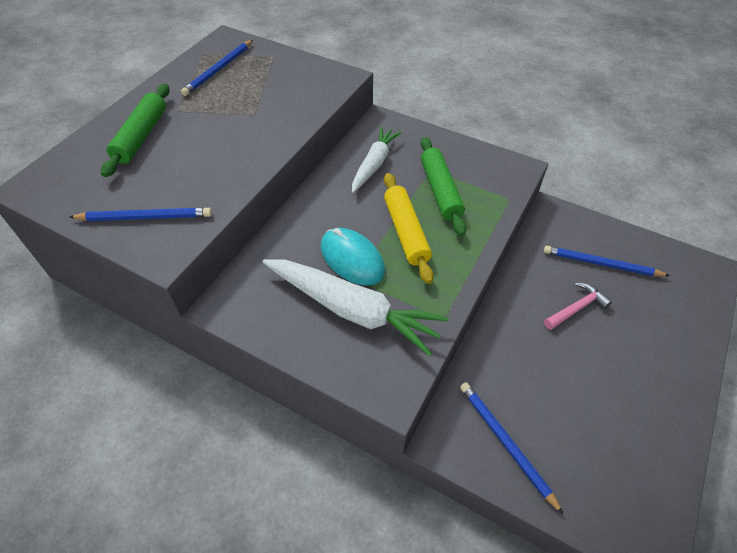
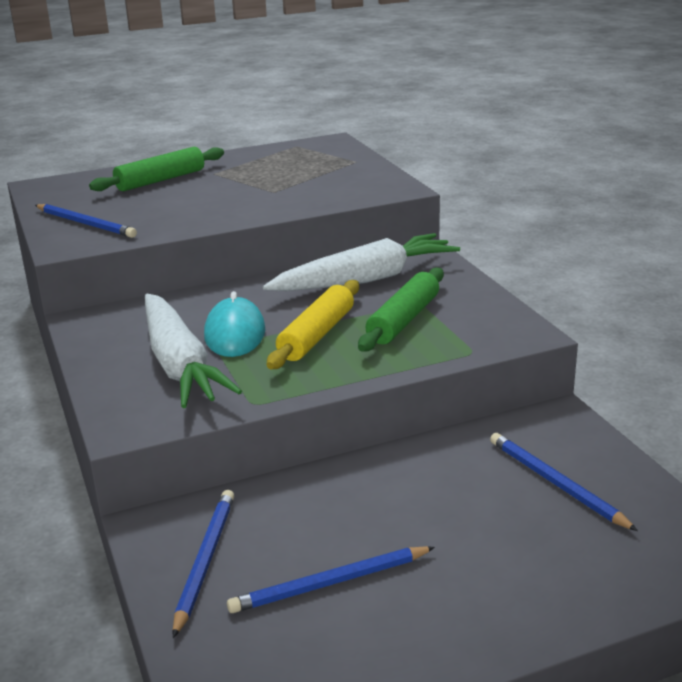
camera: 40 degrees right, 25 degrees down
(219, 69) = (291, 158): blue pencil -> blue pencil (330, 583)
(374, 164) = (365, 280): white carrot -> white carrot, size x1.59
(576, 308) = (459, 504): pink hammer -> none

